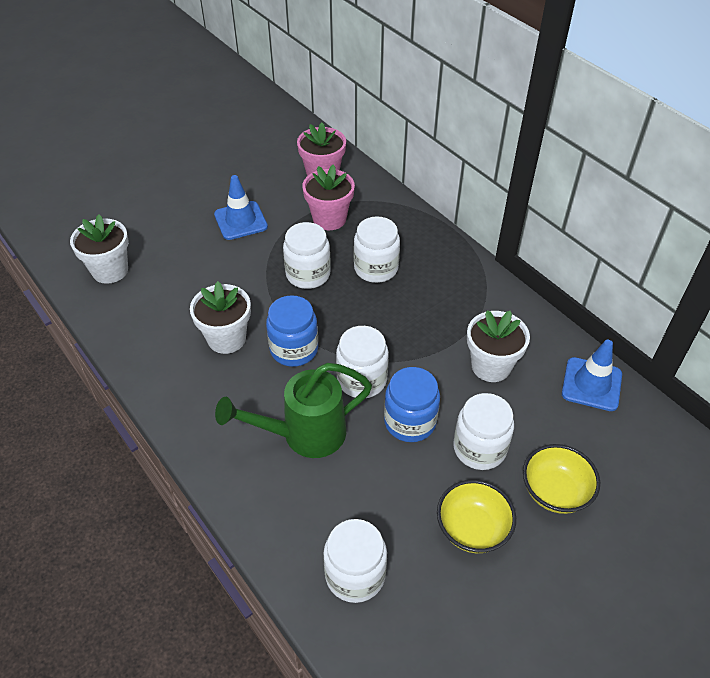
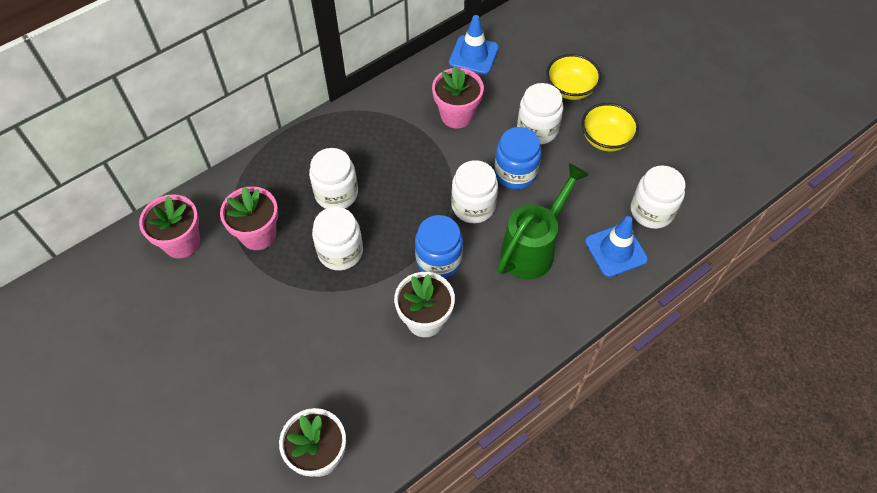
camera: 90 degrees left, 10 degrees up
(240, 221) = (250, 322): blue traffic cone -> blue traffic cone (616, 250)
(304, 435) = (533, 248): green watering can -> green watering can turned 120 degrees counterclockwise
(491, 366) = (457, 115): white flower pot -> pink flower pot

